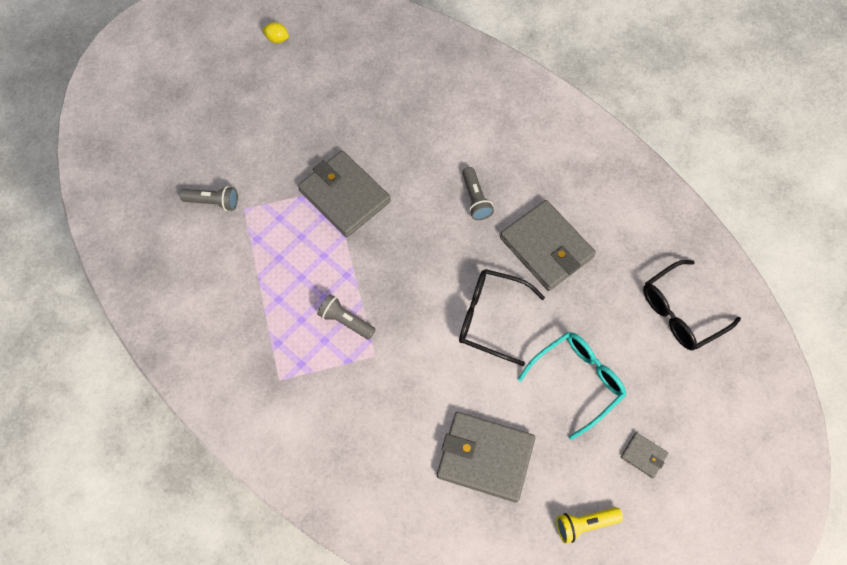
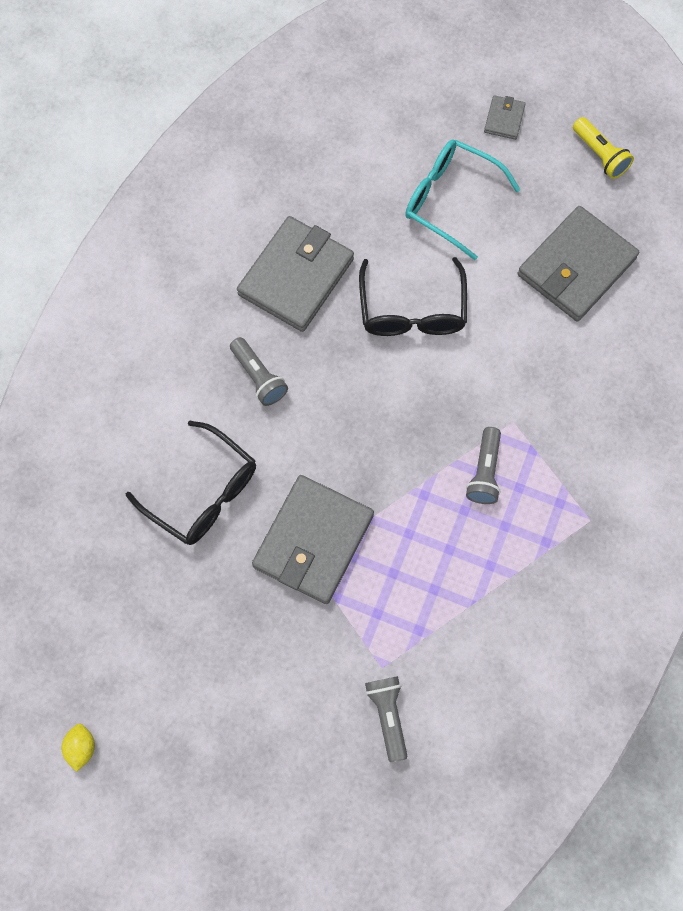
camera: 110 degrees left, 5 degrees up
(475, 199) = (258, 377): grey flashlight -> grey flashlight turned 90 degrees clockwise
(485, 457) = (576, 267): grey wallet -> grey wallet turned 45 degrees clockwise
(680, 312) = (325, 120): black glasses -> black glasses (203, 493)

